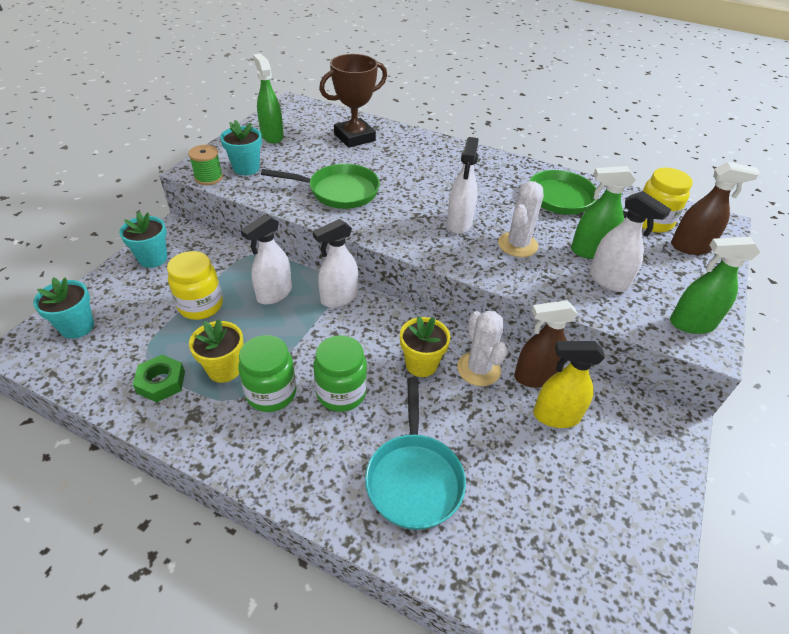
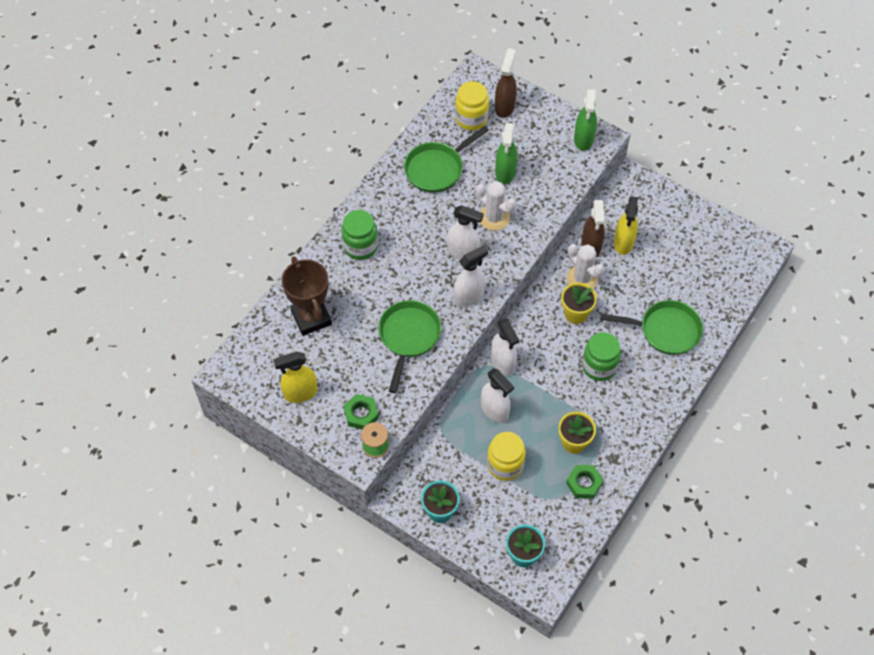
camera: 80 degrees left, 15 degrees up
(246, 168) = (361, 414): turquoise flower pot -> green nut
(271, 393) = (597, 410): green jar -> green jar (360, 246)
(272, 136) = (300, 393): green spray bottle -> yellow spray bottle
(414, 478) = (665, 330): turquoise pan -> green pan
(478, 369) = (582, 278): white cactus -> white cactus turned 60 degrees clockwise
(608, 280) = (538, 171): white spray bottle -> white spray bottle (469, 296)

